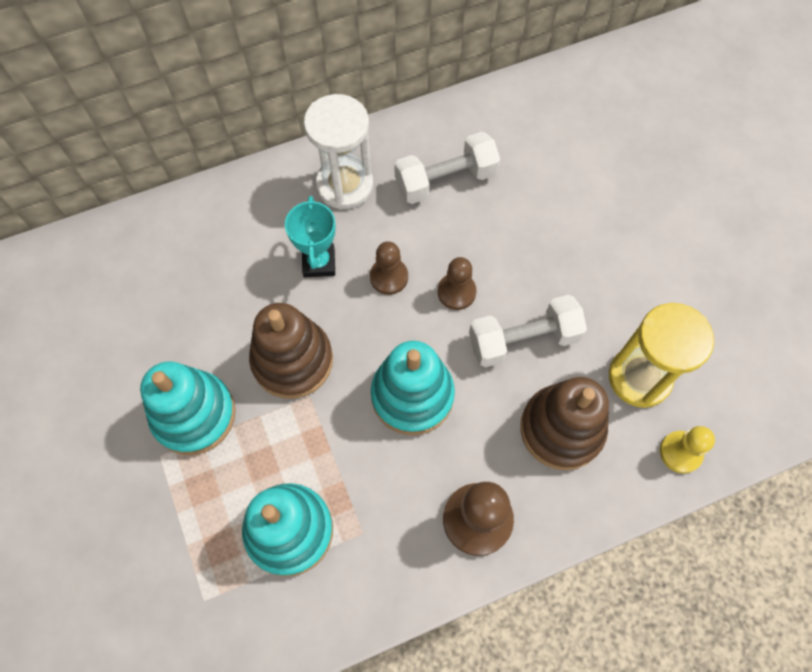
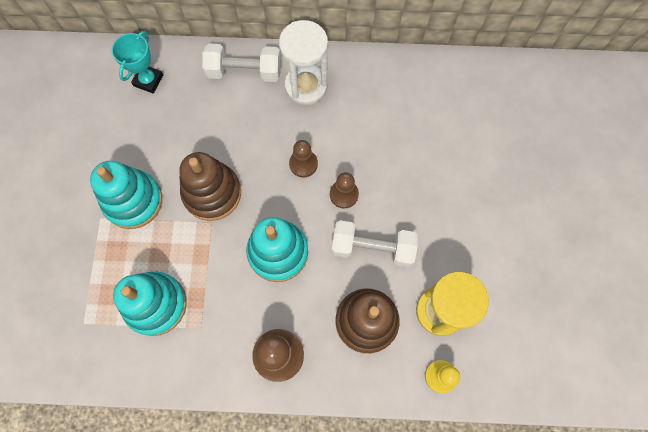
camera: 25 degrees right, 5 degrees up
(319, 262) = (262, 133): turquoise trophy -> turquoise trophy (148, 80)
(445, 180) = (377, 111): white dumbbell -> white dumbbell (244, 71)

